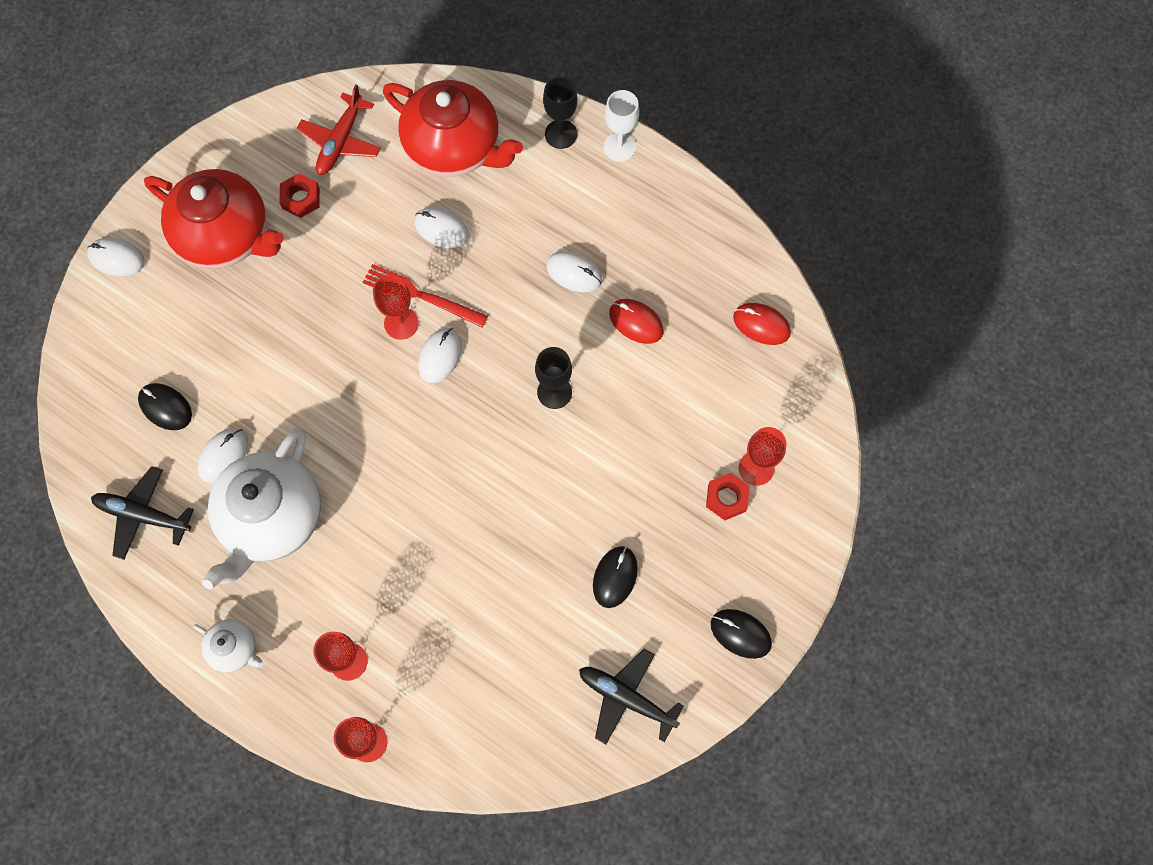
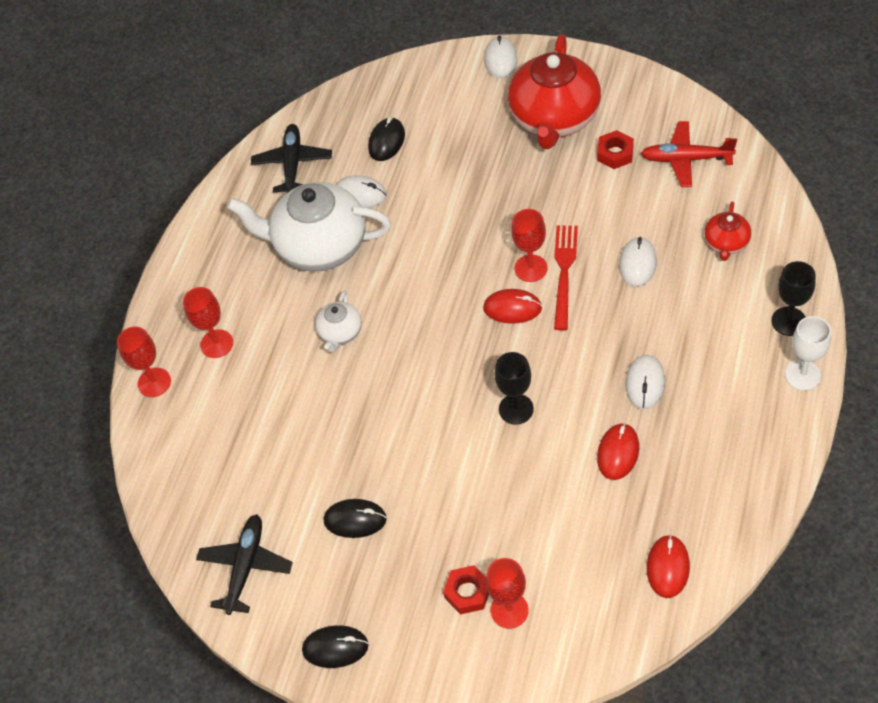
camera: 80 degrees right, 15 degrees down
(234, 648) = (204, 264): white teapot -> white teapot (340, 333)
(440, 356) = (512, 308): white mouse -> red mouse
(454, 148) = (726, 243): red teapot -> red teapot, size x0.46
(740, 634) = (335, 647): black mouse -> black mouse turned 75 degrees clockwise

